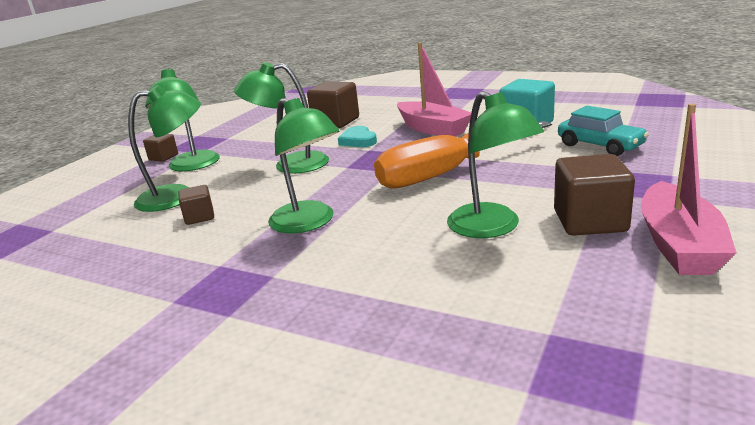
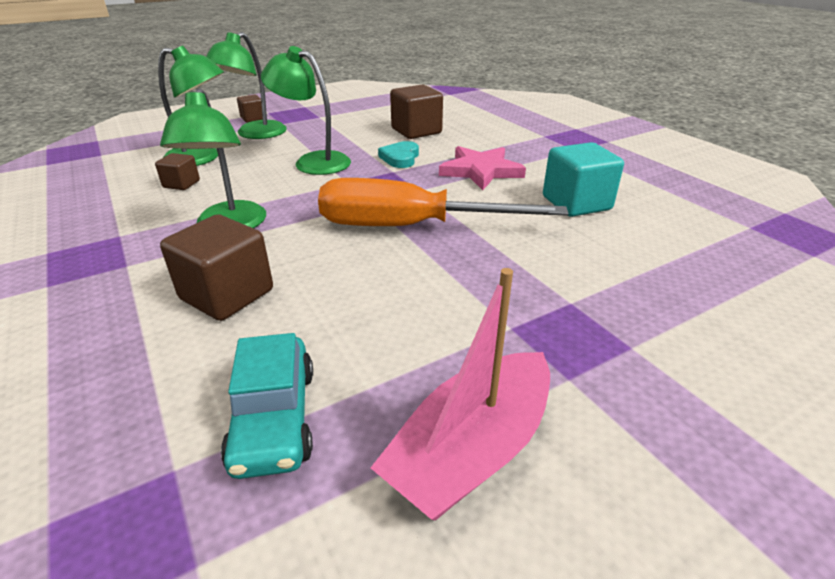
camera: 30 degrees right, 10 degrees up
(433, 129) = (480, 171): pink boat -> pink star
(492, 228) = (339, 311): green lamp -> none
(590, 221) = (435, 357): brown cube -> brown cube (227, 294)
(600, 145) = (612, 265): turquoise car -> turquoise car (274, 418)

